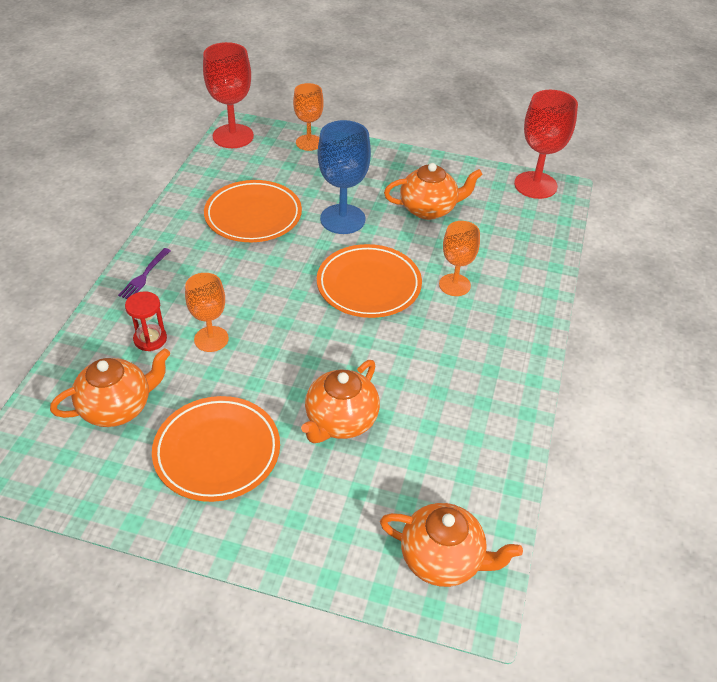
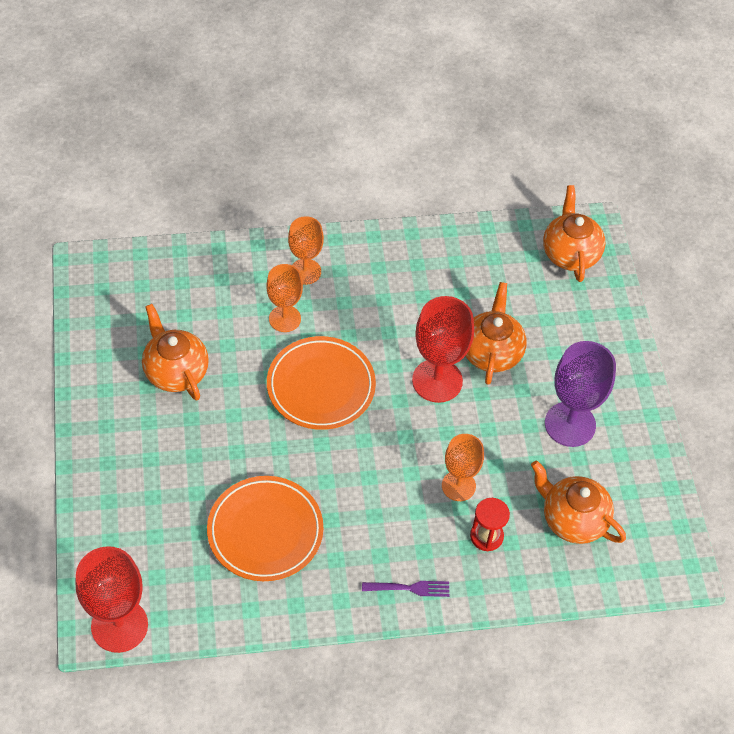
camera: 115 degrees left, 10 degrees up
(217, 452) = (570, 424): orange plate -> purple goblet
(309, 143) = (97, 533): orange goblet -> orange goblet (305, 271)
(340, 421) = (491, 352): orange teapot -> orange teapot turned 90 degrees counterclockwise
(342, 219) = (230, 444): blue goblet -> none
(535, 185) = (88, 289): red goblet -> red goblet (437, 381)

